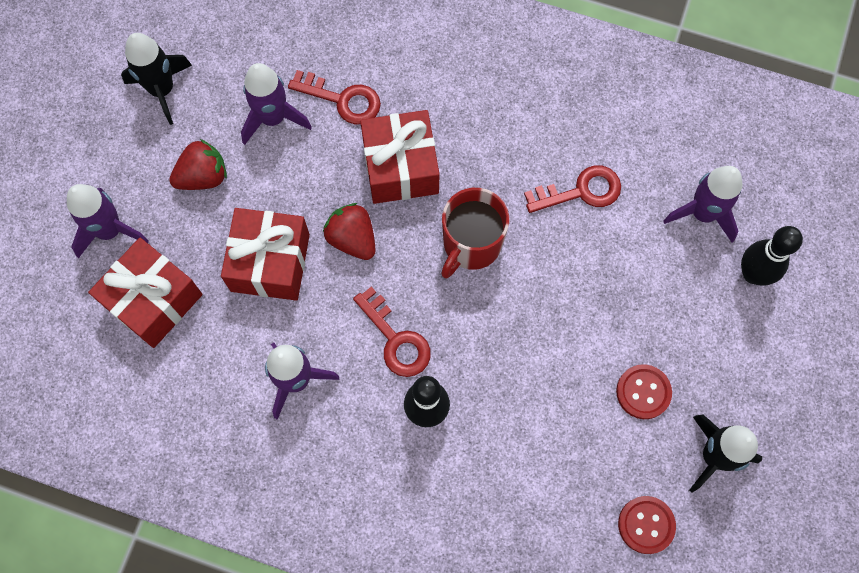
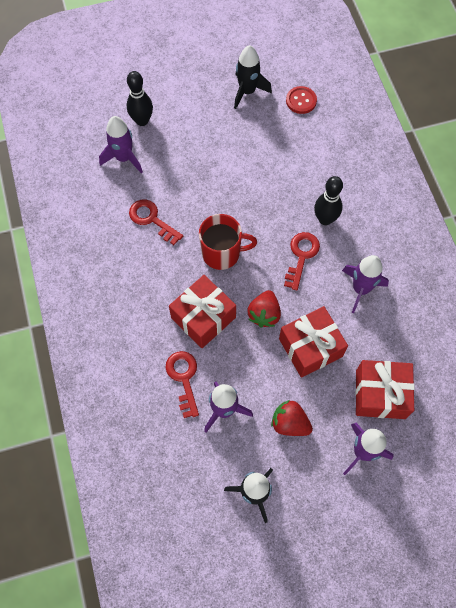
camera: 125 degrees left, 5 degrees down
(643, 392) = (240, 134): red button -> none

